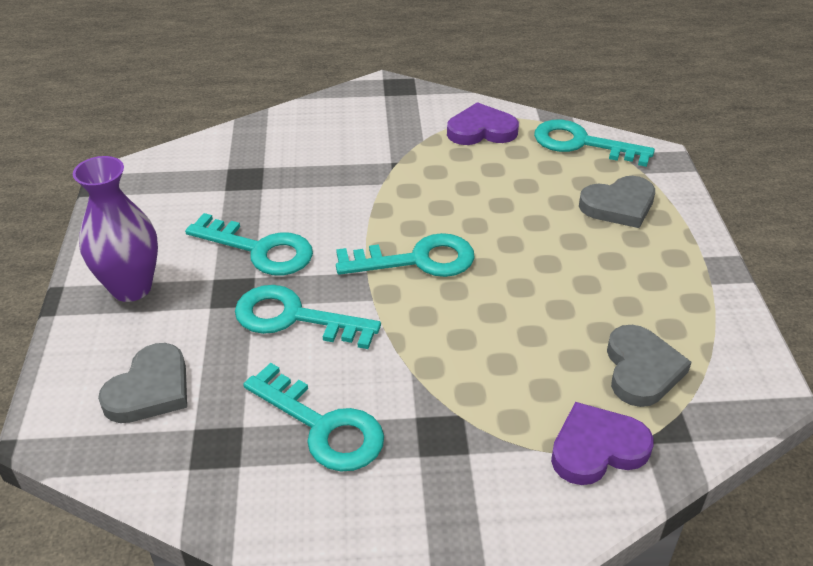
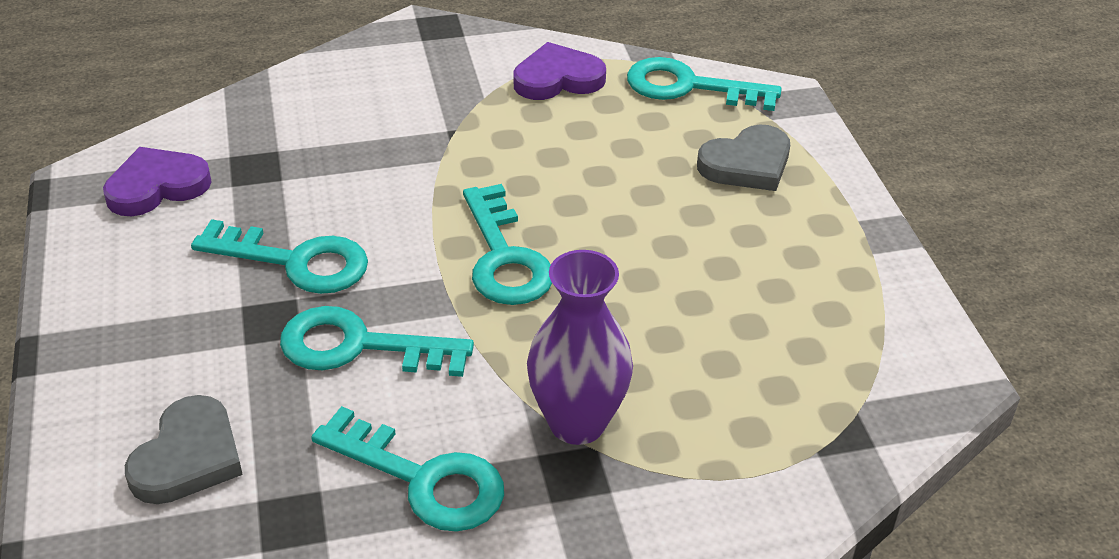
camera: 10 degrees left, 0 degrees up
(131, 288) = (133, 328): purple vase -> purple vase (577, 423)
(417, 260) = (504, 257): turquoise key -> turquoise key turned 90 degrees clockwise
(597, 448) = (764, 468): purple heart -> purple heart (157, 186)
(641, 369) = (803, 367): grey heart -> none

